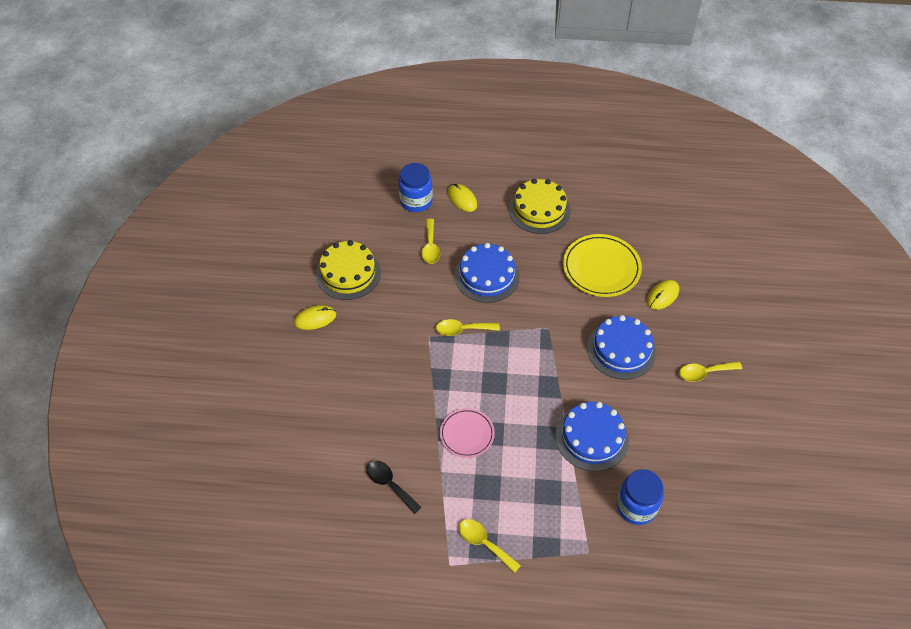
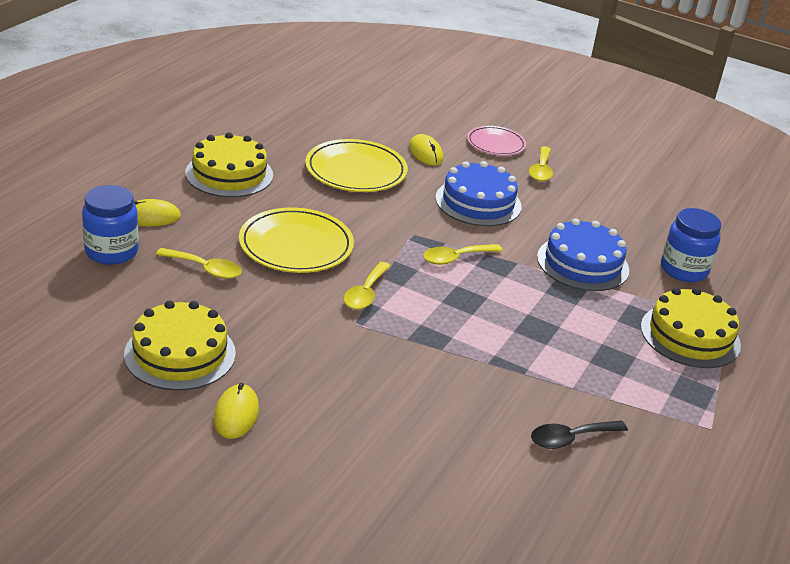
camera: 70 degrees left, 20 degrees down
(467, 434) = (528, 347): pink plate -> pink plate (495, 144)
(484, 543) = (690, 390): yellow spoon -> yellow spoon (456, 258)
(487, 276) = (296, 245): blue cake -> yellow plate
(549, 530) = (690, 336): none -> yellow cake

